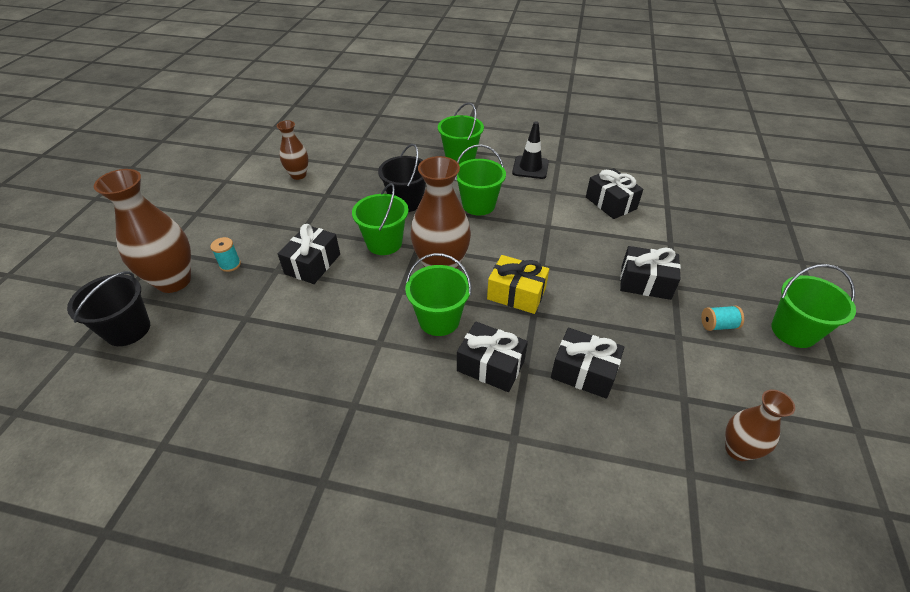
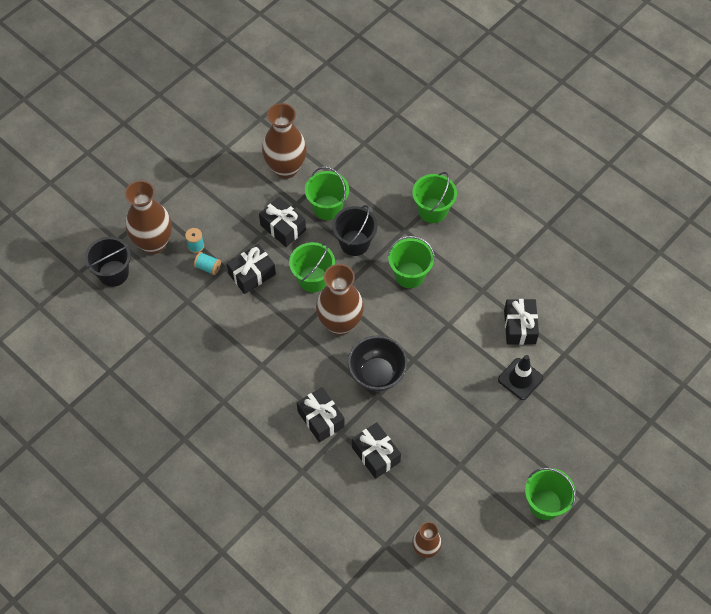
camera: 30 degrees right, 15 degrees up
(298, 175) = (286, 168): brown vase -> brown vase, size x1.75
(439, 320) = (310, 368): green bucket -> green bucket (327, 207)
(516, 294) = (377, 374): yellow gift -> black bowl
(530, 167) = (485, 253): black traffic cone -> black traffic cone (520, 379)
(645, 282) = (477, 413): black gift -> black gift (283, 227)
(718, 325) = (496, 472): turquoise spool -> turquoise spool (208, 267)

